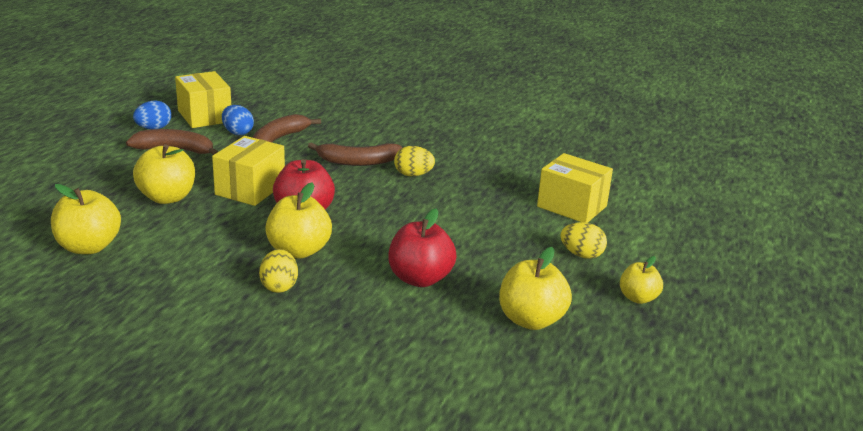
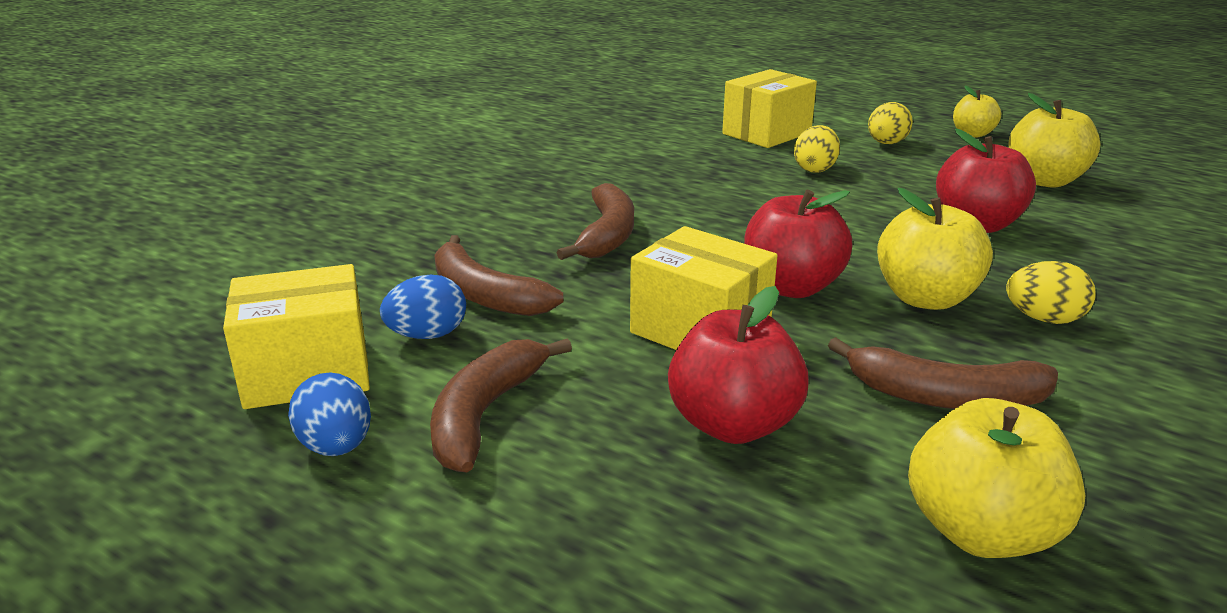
camera: 75 degrees left, 0 degrees up
(167, 197) = (733, 425): yellow apple -> red apple
(191, 248) = (945, 397): none -> brown banana
(413, 175) = (664, 202): yellow egg -> yellow egg (815, 169)

